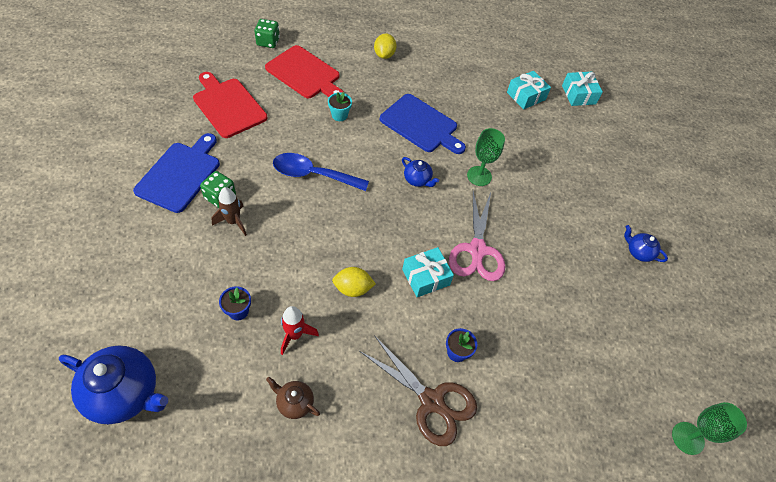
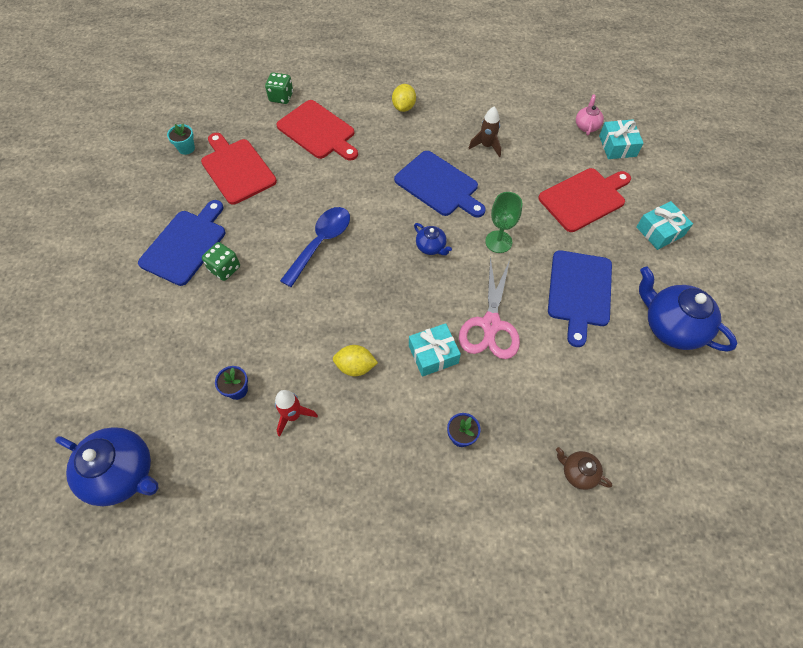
camera: 10 degrees right, 5 degrees up
(233, 221) = (236, 295): brown rocket -> brown rocket (486, 146)
(294, 403) = (289, 487): brown teapot -> brown teapot (578, 472)
(313, 174) = (321, 243): blue spoon -> blue spoon turned 105 degrees clockwise
(339, 115) = (352, 177): turquoise flower pot -> turquoise flower pot (186, 148)
(432, 401) = (431, 488): brown scissors -> none
(526, 96) = (557, 149): turquoise gift -> turquoise gift (660, 231)
(550, 77) = (586, 126): none -> pink teapot
(553, 139) = (584, 198): none -> red cutting board
(555, 221) = (579, 292): none -> blue cutting board
(638, 252) = (671, 327): blue teapot -> blue teapot, size x2.00
(687, 438) = (709, 536): green goblet -> none

